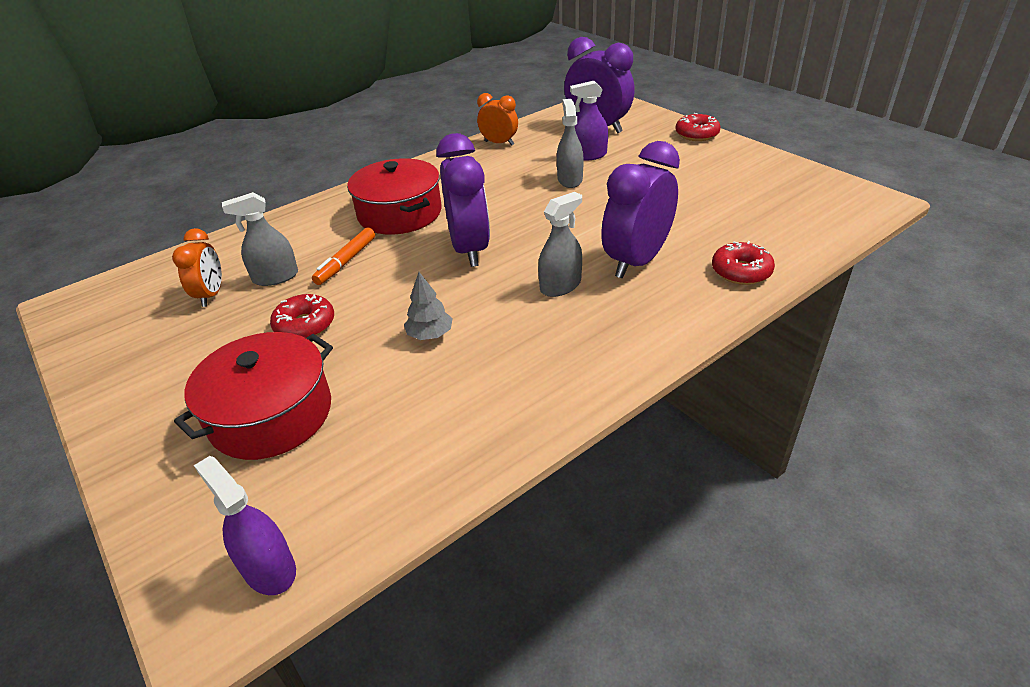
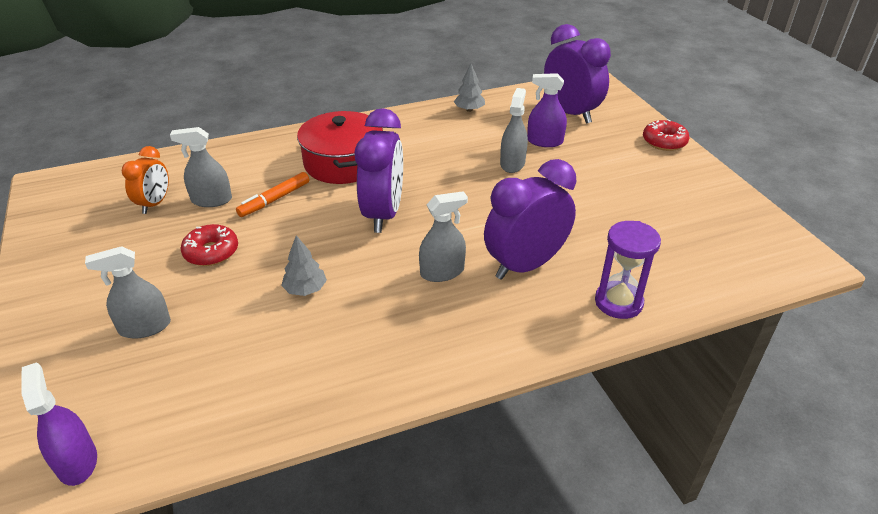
camera: 15 degrees right, 0 degrees up
(271, 414) = (145, 327): red pot -> grey spray bottle
(499, 143) = (469, 110): orange clock -> grey tree
(741, 271) = (618, 302): red donut -> purple hourglass

